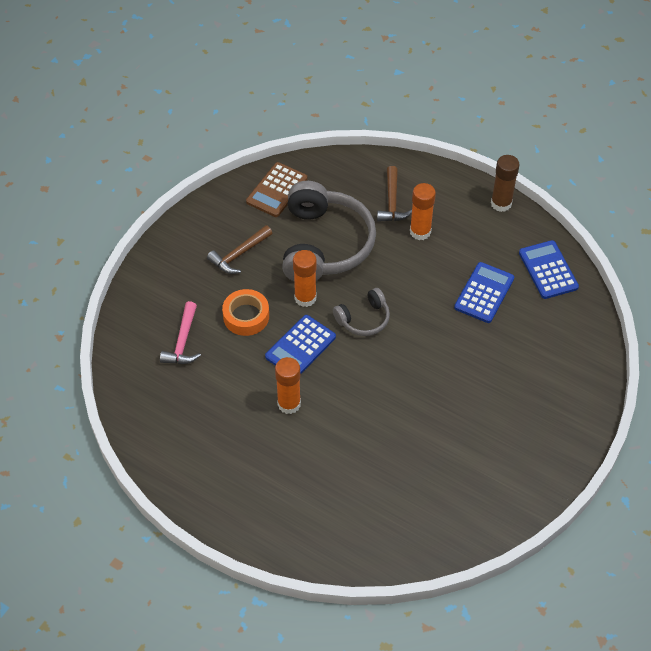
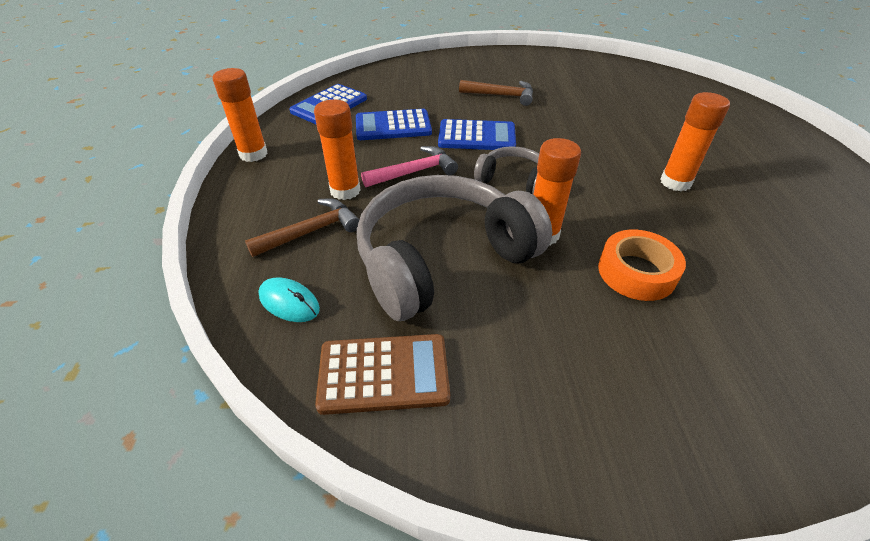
camera: 125 degrees left, 10 degrees down
(183, 342) = (759, 313): pink hammer -> pink hammer (414, 172)
(239, 255) = (558, 342): brown hammer -> brown hammer (501, 96)
(300, 347) = (607, 206): blue calculator -> blue calculator (476, 136)
(344, 176) = (289, 302): none -> turquoise mouse
(501, 203) = (253, 154): brown glue stick -> orange glue stick

